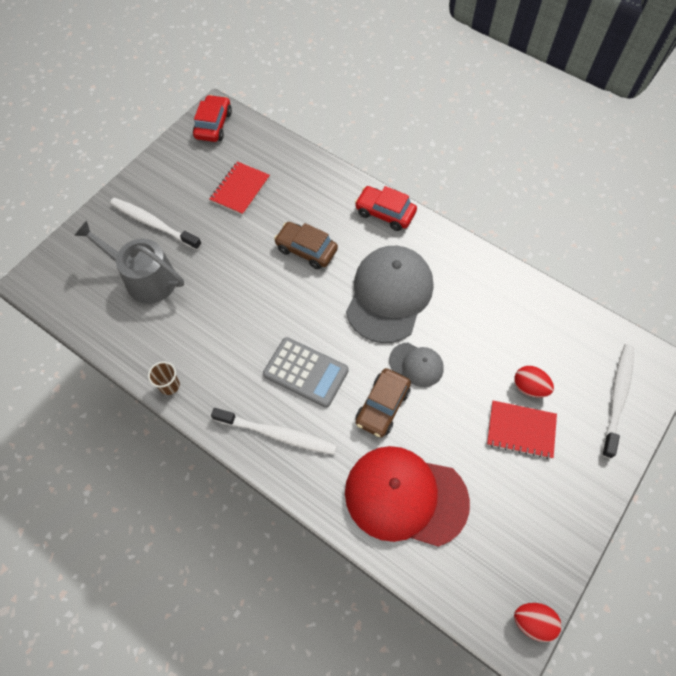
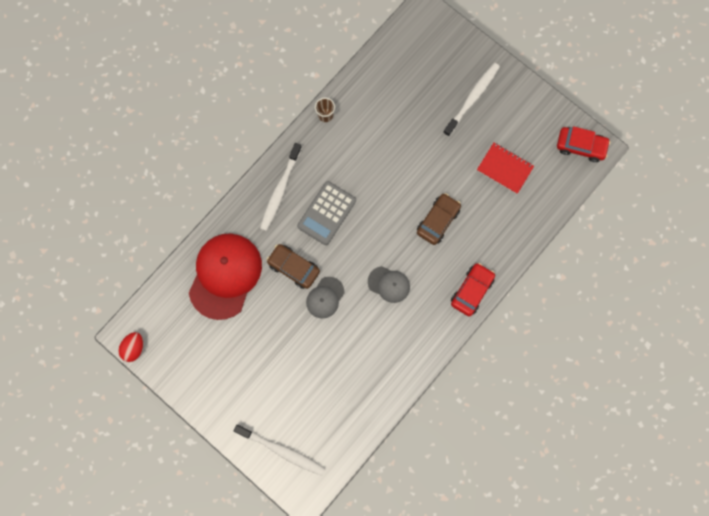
camera: 95 degrees right, 15 degrees up
(145, 278) = (419, 94): grey watering can -> none
(389, 295) = (389, 284): grey cap -> grey cap, size x0.49
(521, 430) = (264, 368): red notebook -> none
(529, 387) = (297, 382): red egg -> none

